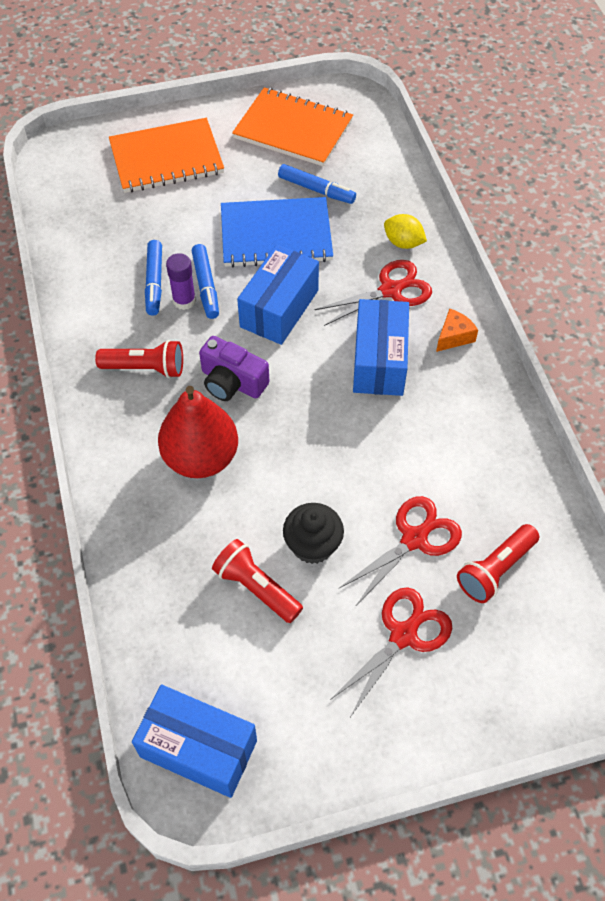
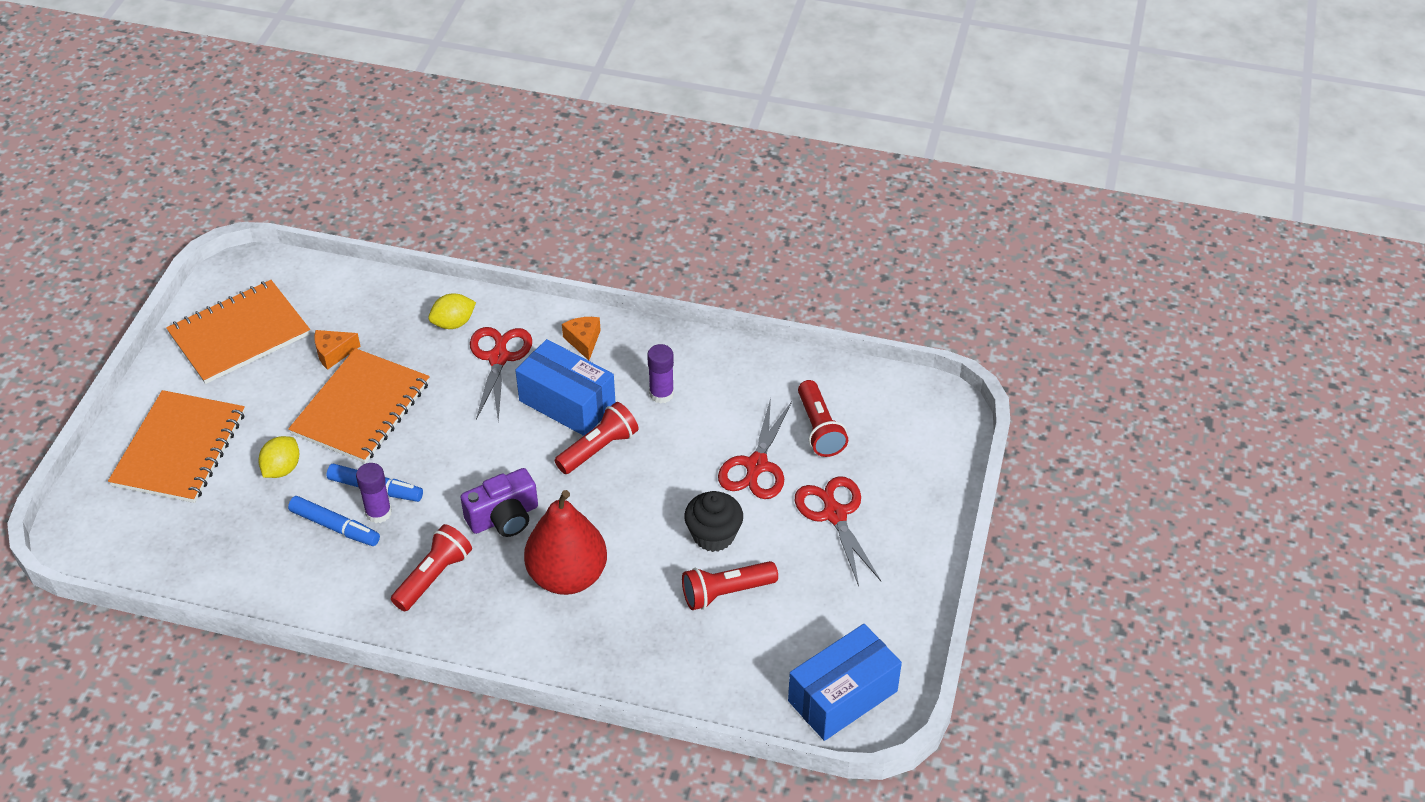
camera: 60 degrees left, 10 degrees down
(187, 222) = (282, 469): none -> yellow lemon
(276, 235) = (361, 408): blue notebook -> orange notebook
(279, 308) = (450, 445): blue box -> none
(316, 190) = (333, 353): blue marker -> orange cheese
(347, 409) = (599, 449): none -> red flashlight
(414, 539) = (756, 465): red scissors -> red scissors turned 150 degrees counterclockwise
(440, 423) = (661, 394): none -> purple glue stick

